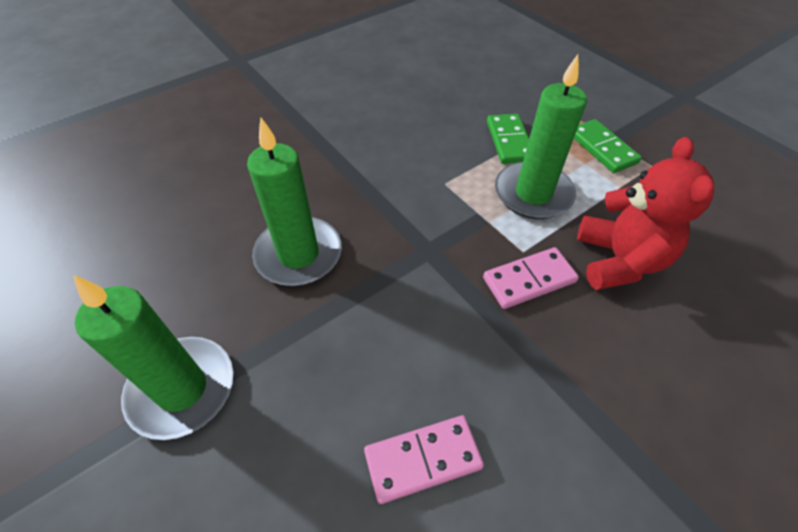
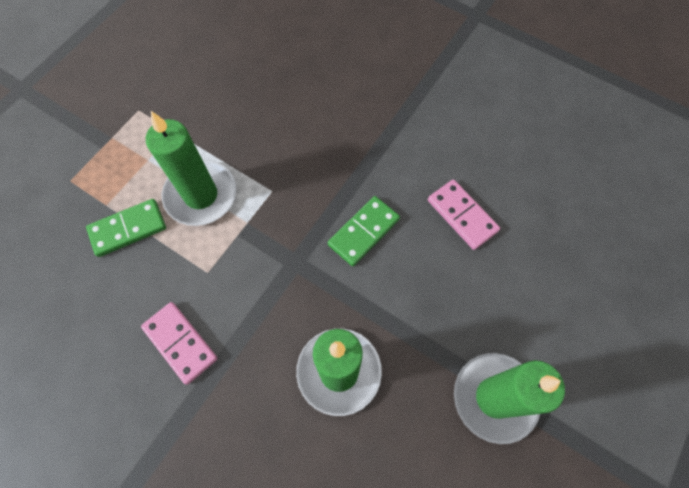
camera: 110 degrees left, 15 degrees up
(529, 280) = (300, 182): pink domino -> pink domino (180, 343)
(602, 148) = (122, 148): green domino -> green domino (363, 232)
(619, 260) = (259, 126): red teddy bear -> none

